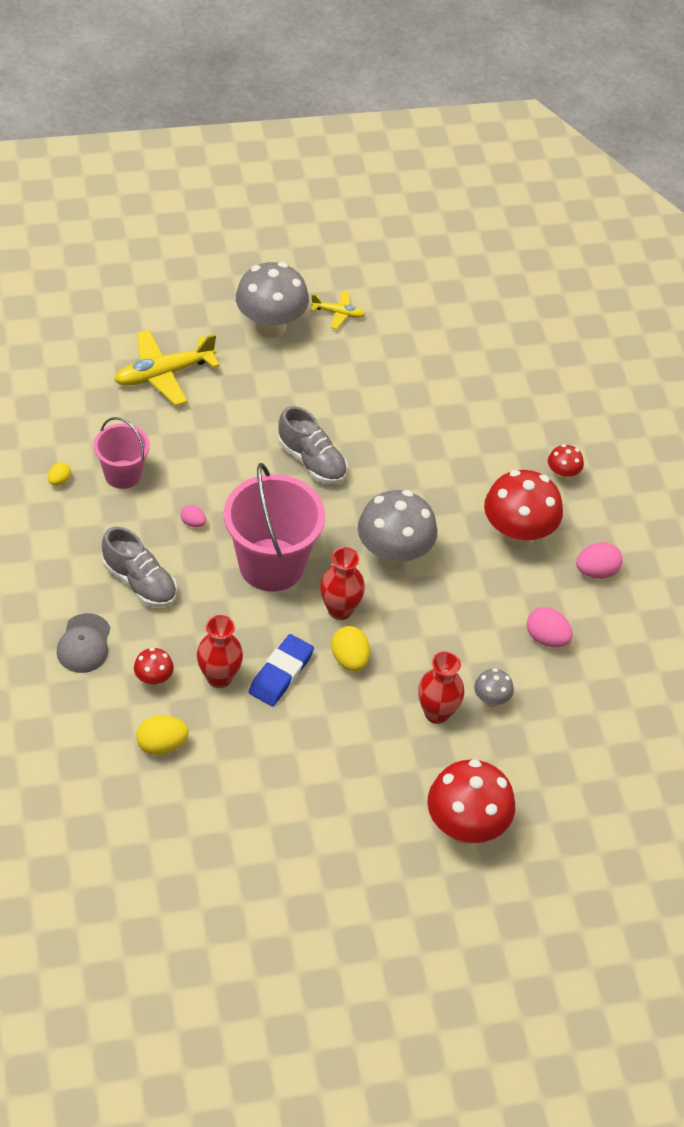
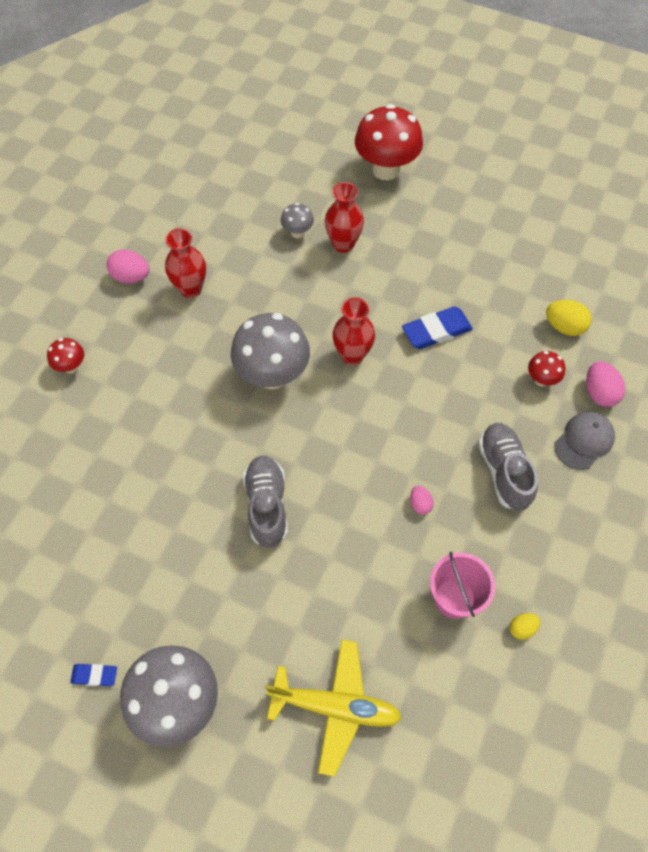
camera: 140 degrees left, 10 degrees up
(219, 677) = (487, 353): red vase -> red vase (190, 289)
(271, 565) = (379, 424): pink bucket -> none
(338, 313) = (94, 675): yellow plane -> blue eraser
(349, 659) = (375, 313): yellow egg -> none
(517, 535) = (159, 337): red mushroom -> none
(546, 638) = (217, 251): pink egg -> pink egg (599, 393)

